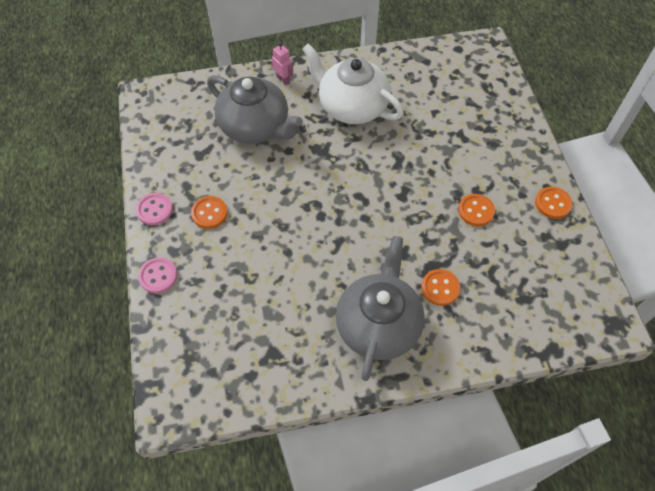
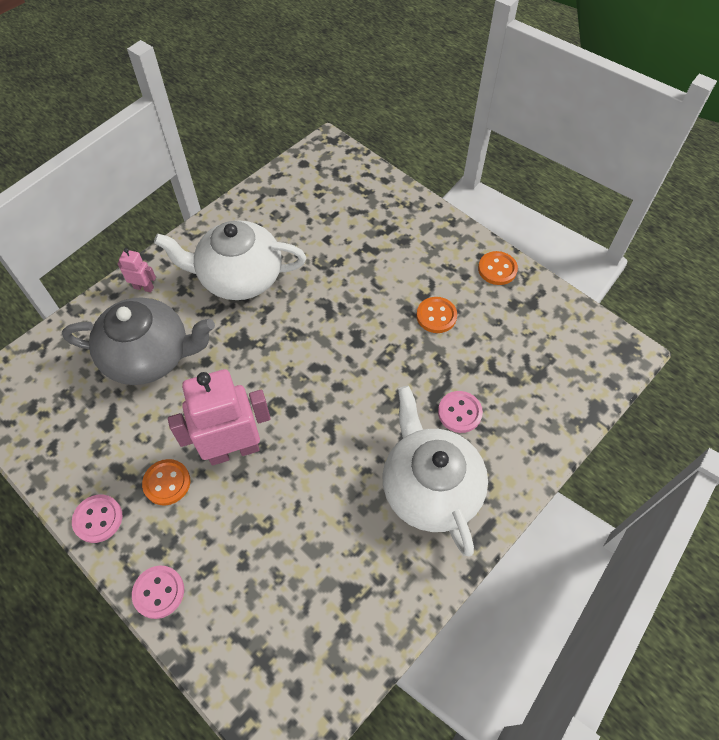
camera: 35 degrees left, 0 degrees up
(265, 218) = (233, 450): none -> pink robot
(378, 324) = (430, 487): grey teapot -> white teapot
(440, 288) = (459, 412): orange button -> pink button

